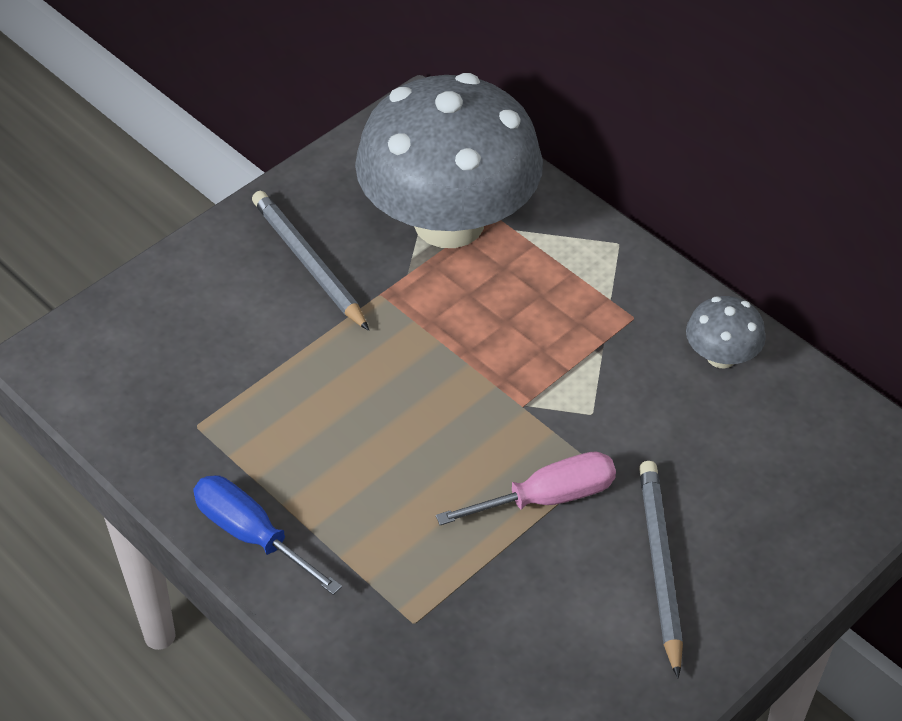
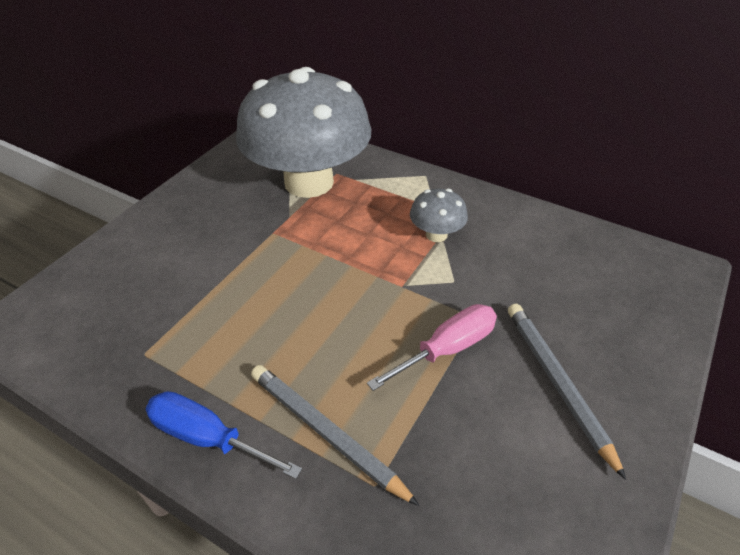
camera: 15 degrees left, 5 degrees down
(309, 262) = (215, 222): grey pencil -> grey pencil (326, 432)
(721, 356) = (524, 227): grey mushroom -> grey mushroom (436, 234)

